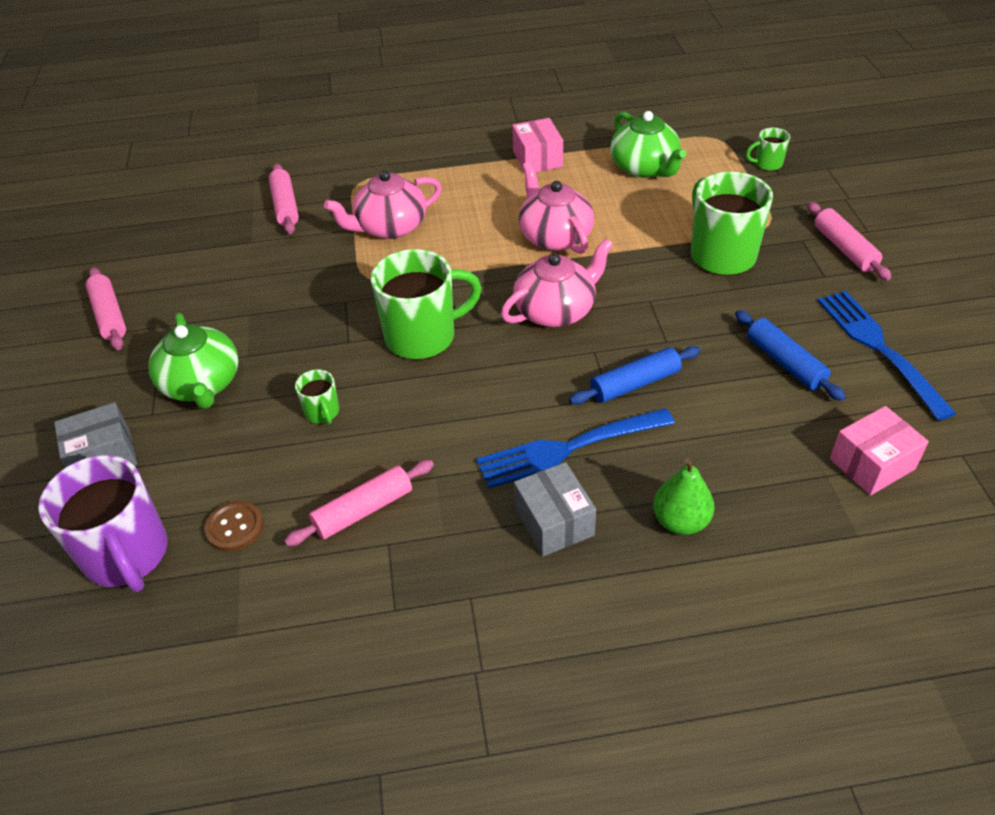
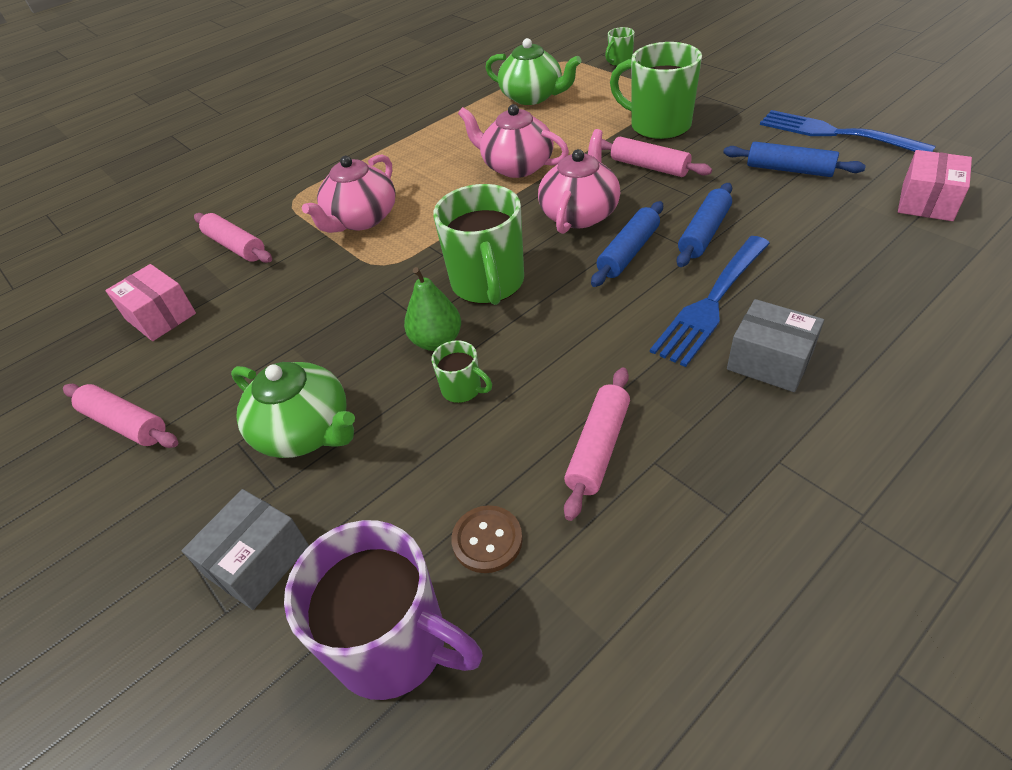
camera: 30 degrees left, 0 degrees up
(423, 336) = (488, 284): green mug -> green mug turned 135 degrees clockwise
(537, 159) = (439, 123): pink box -> pink box (160, 316)
(555, 367) = (628, 252): none -> blue rolling pin
(680, 521) = (858, 306): green pear -> green pear (437, 341)
(844, 249) = (736, 88): pink rolling pin -> pink rolling pin (649, 167)

